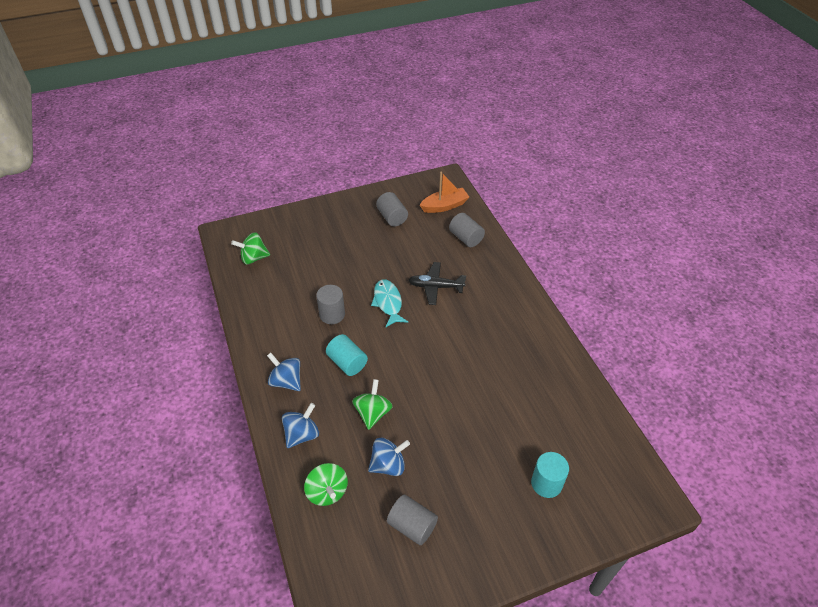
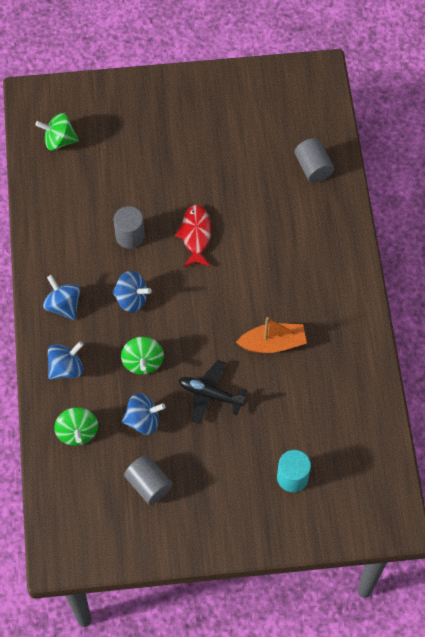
camera: 15 degrees right, 15 degrees up
(347, 363) = (131, 299): turquoise cylinder -> blue spinning top
(373, 413) = (143, 362): green spinning top -> green spinning top turned 150 degrees clockwise
(388, 302) = (195, 235): turquoise fish -> red fish
(392, 217) = (234, 118): grey cylinder -> none
(435, 287) = (255, 227): black plane -> black plane (210, 395)
(444, 206) = (303, 114): orange boat -> orange boat (273, 343)

